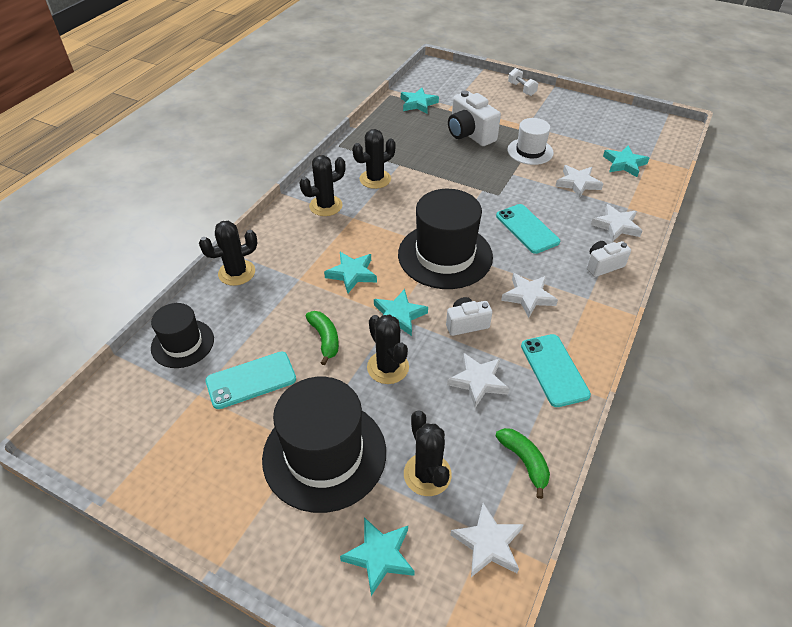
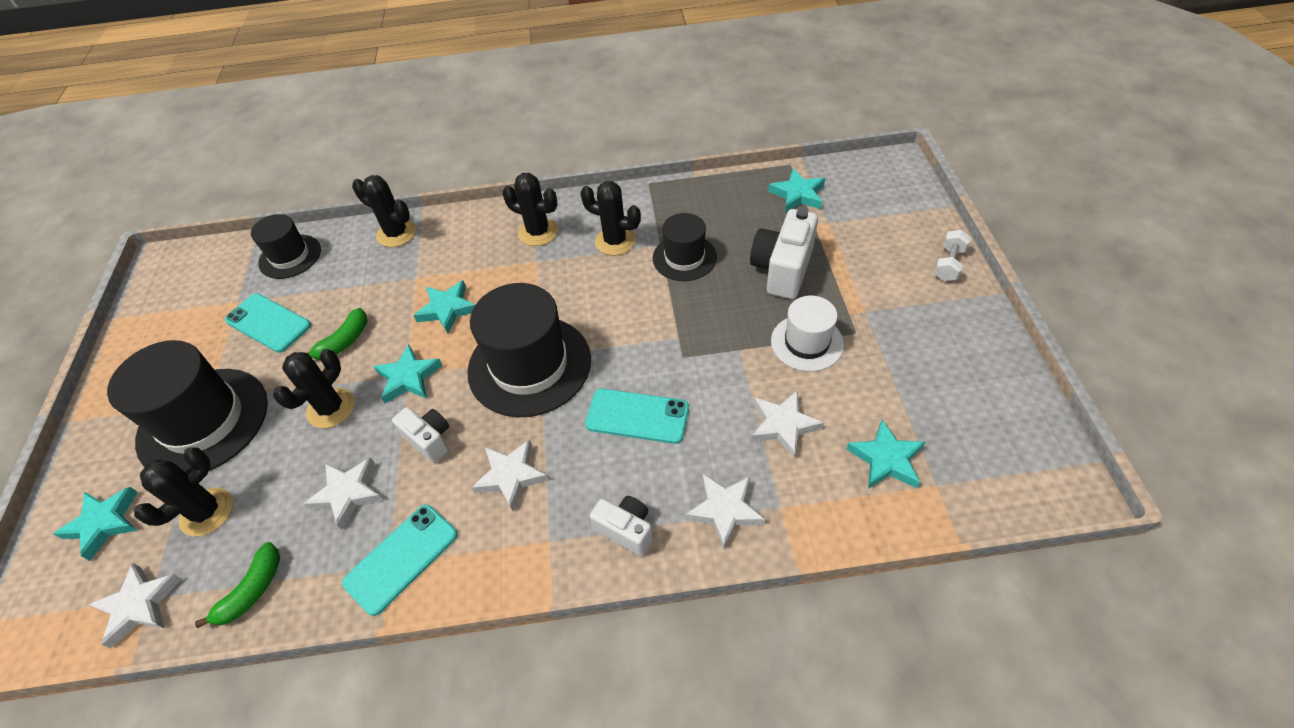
camera: 60 degrees right, 5 degrees up
(421, 161) = (684, 257): none -> black hat
(527, 229) = (637, 416): turquoise phone -> turquoise phone turned 75 degrees clockwise

